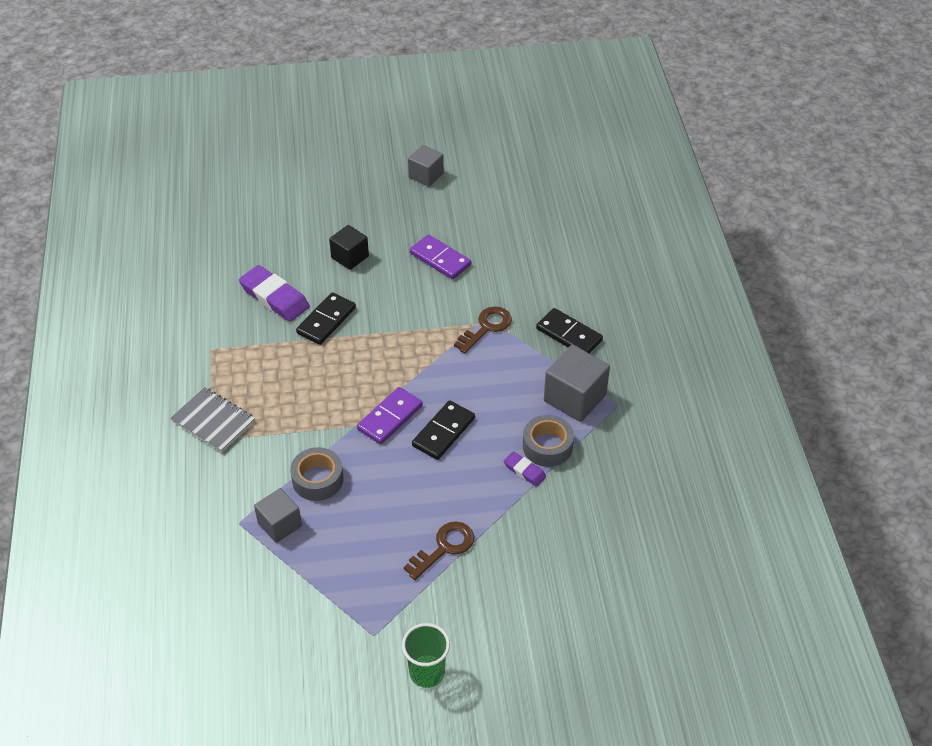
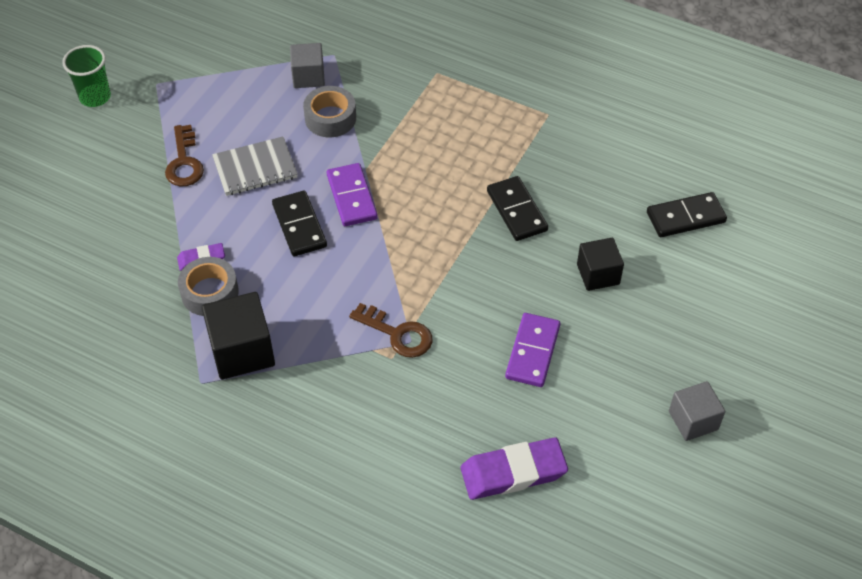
camera: 125 degrees right, 5 degrees up
(213, 421) = (456, 82): grey notebook -> grey notebook (255, 168)
(274, 297) = (582, 187): purple eraser -> purple eraser (513, 472)
(440, 259) = (533, 352): purple domino -> purple domino turned 60 degrees counterclockwise
(486, 328) = (397, 334): brown key -> brown key turned 45 degrees counterclockwise
(569, 335) = (325, 401): black domino -> black domino (685, 217)
(575, 398) = (242, 351): grey cube -> black cube

